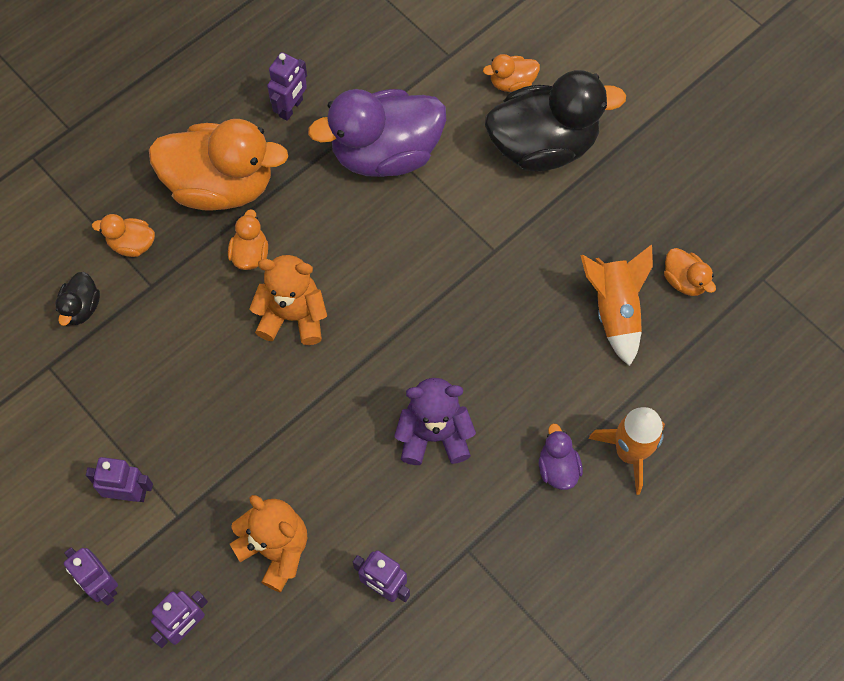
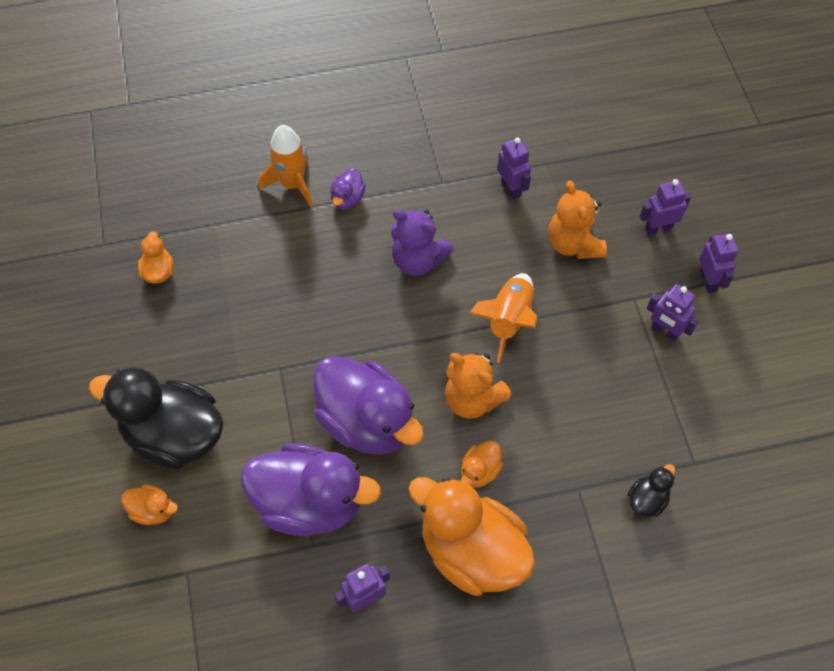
camera: 150 degrees left, 5 degrees down
(132, 244) = (579, 536): orange duck -> none
(380, 245) = (367, 422): none -> purple duck
(614, 311) = (226, 277): orange rocket -> orange rocket (508, 320)

